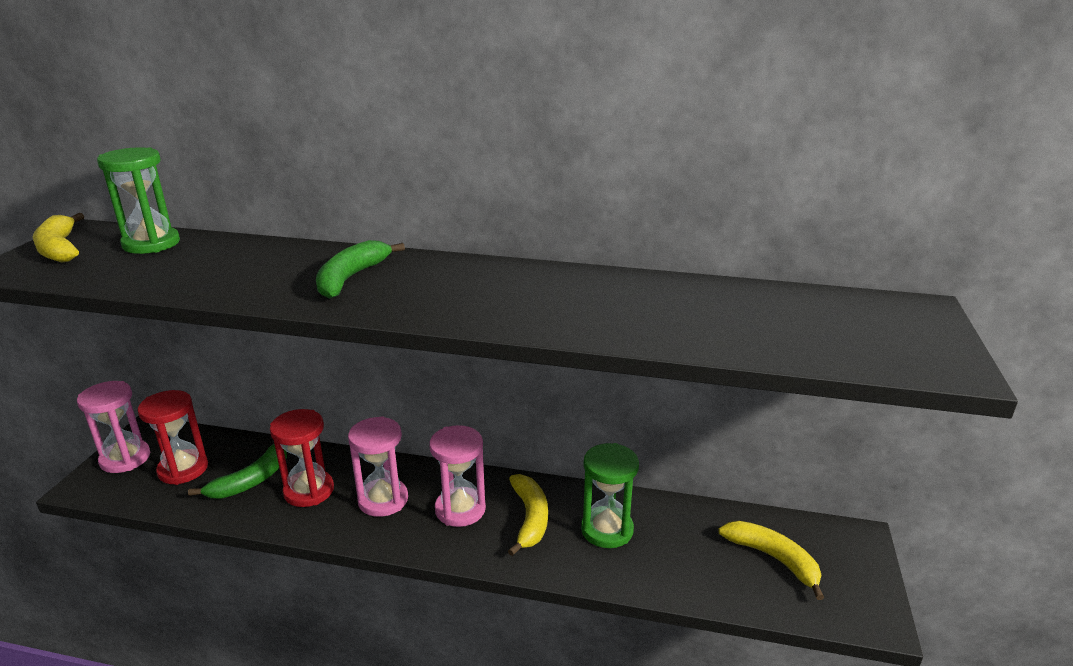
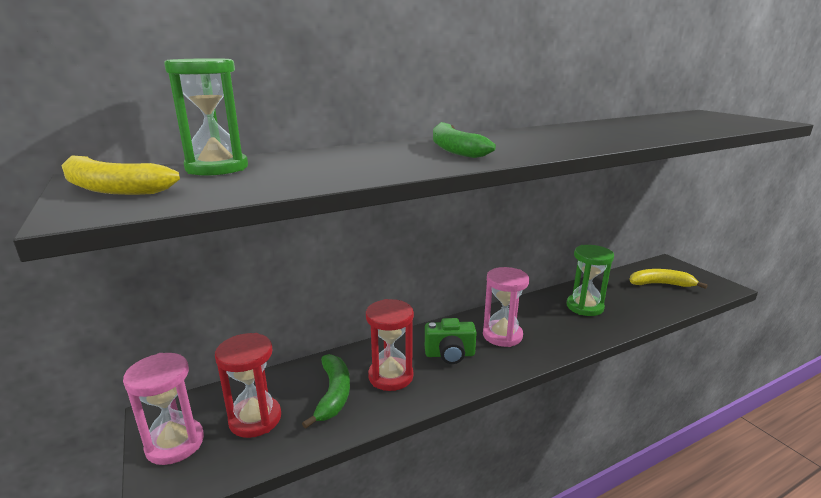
camera: 40 degrees left, 5 degrees down
(383, 500) = (450, 354): pink hourglass -> green camera
(530, 518) = (543, 320): yellow banana -> none

